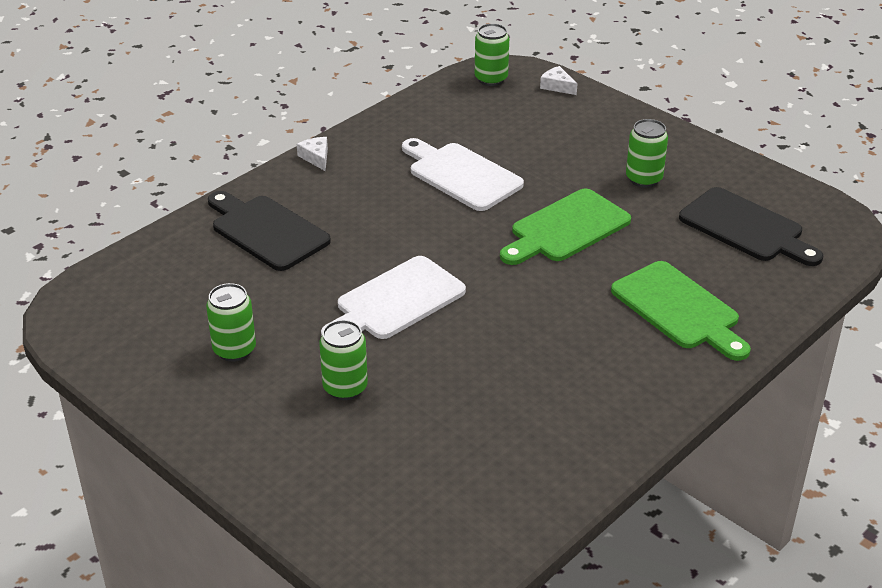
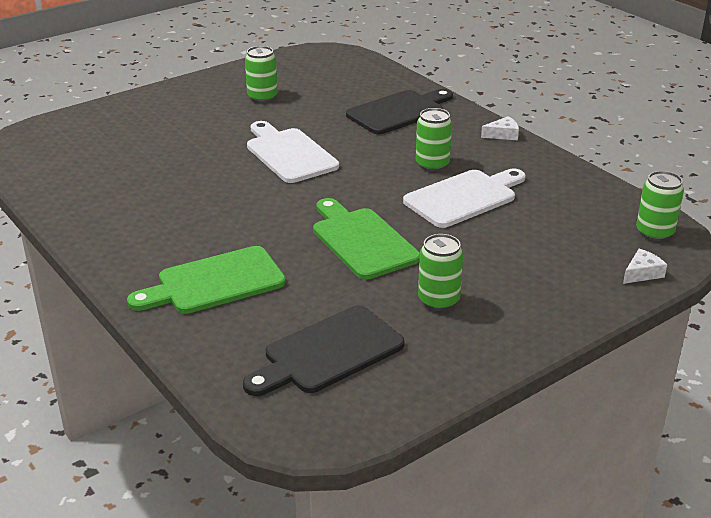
camera: 100 degrees right, 5 degrees down
(345, 388) = (202, 130): green can -> green can (432, 165)

